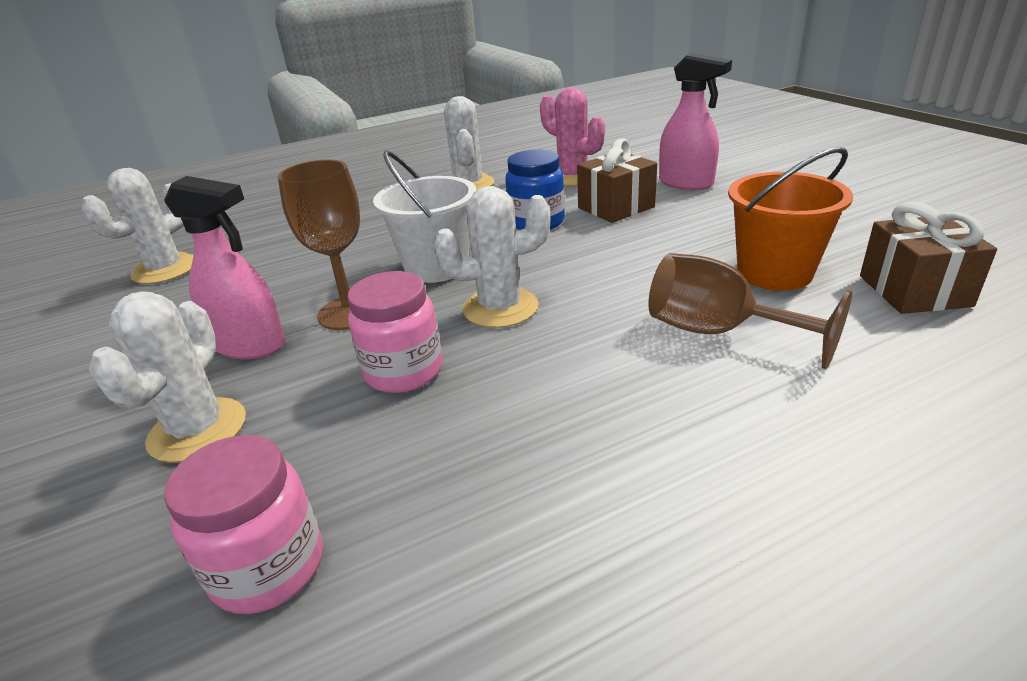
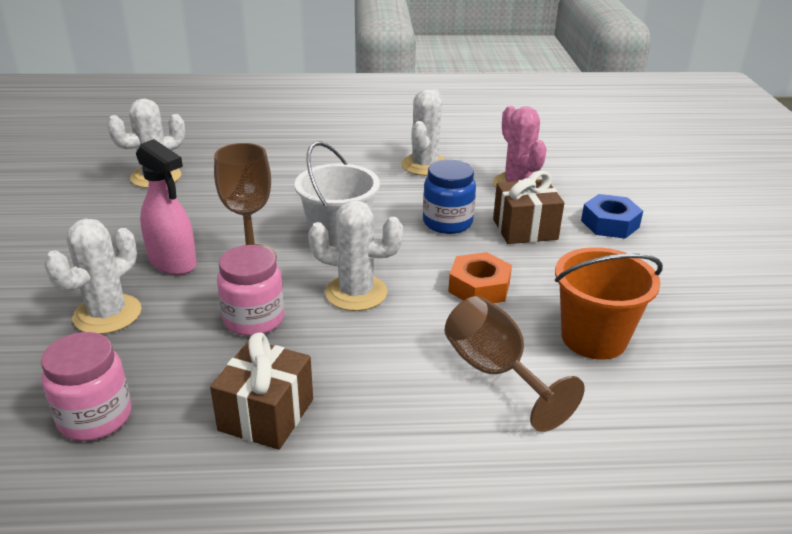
camera: 20 degrees right, 0 degrees up
(622, 265) = (479, 287): none -> orange nut
(686, 183) = (610, 224): pink spray bottle -> blue nut
(914, 291) = (693, 397): brown gift -> brown gift (266, 415)

